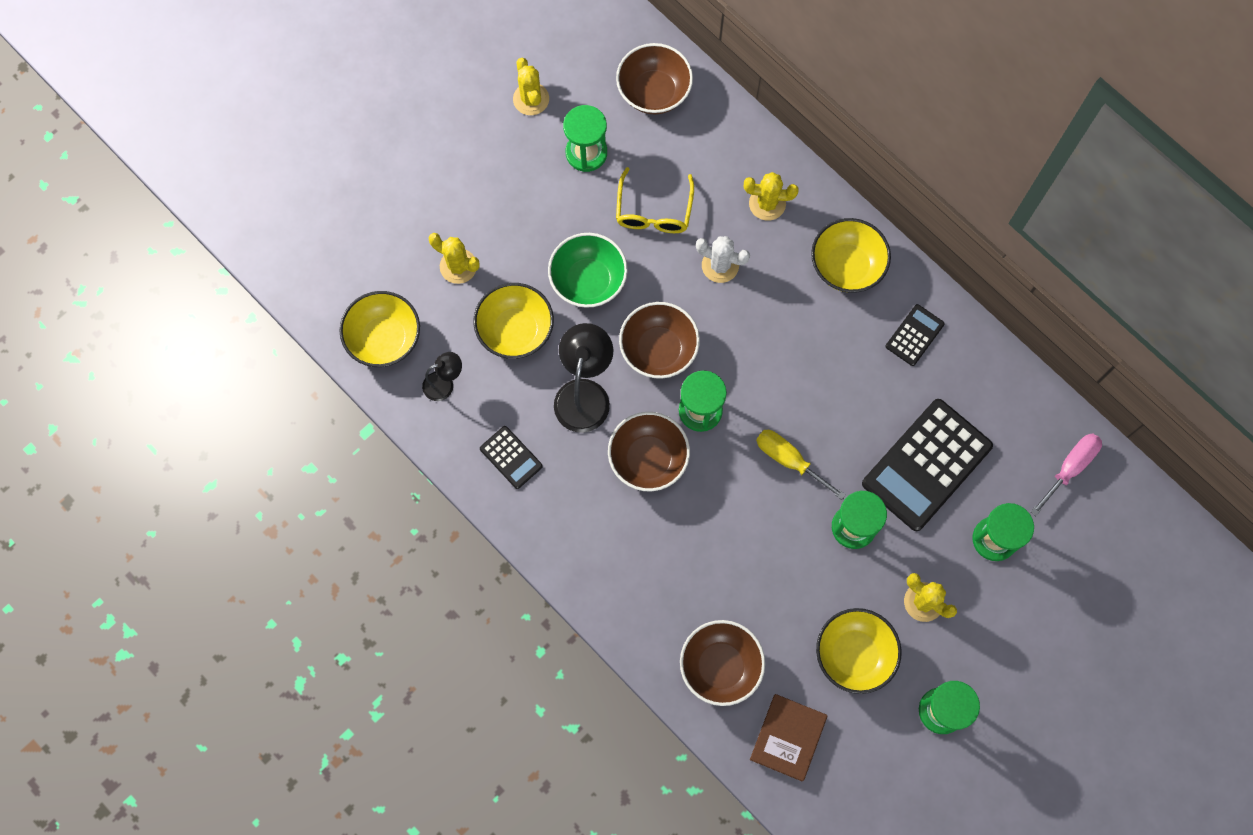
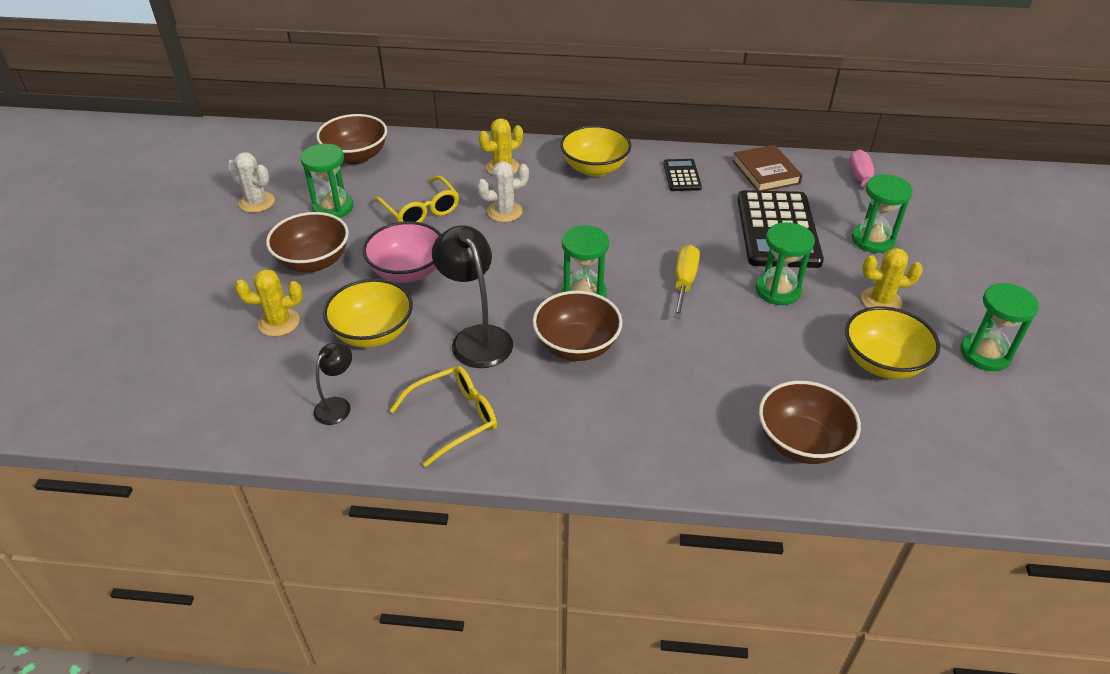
camera: 40 degrees left, 30 degrees down
(384, 339) = (245, 408): yellow bowl -> none
(511, 457) = (454, 418): black calculator -> yellow glasses
(531, 99) = (257, 202): yellow cactus -> white cactus
(588, 281) = (407, 271): green bowl -> pink bowl
(658, 349) = (509, 278): brown bowl -> brown bowl (313, 261)
(788, 738) = (916, 453): brown book -> brown book (766, 172)
(789, 460) = (684, 282): yellow screwdriver -> yellow screwdriver turned 105 degrees clockwise

